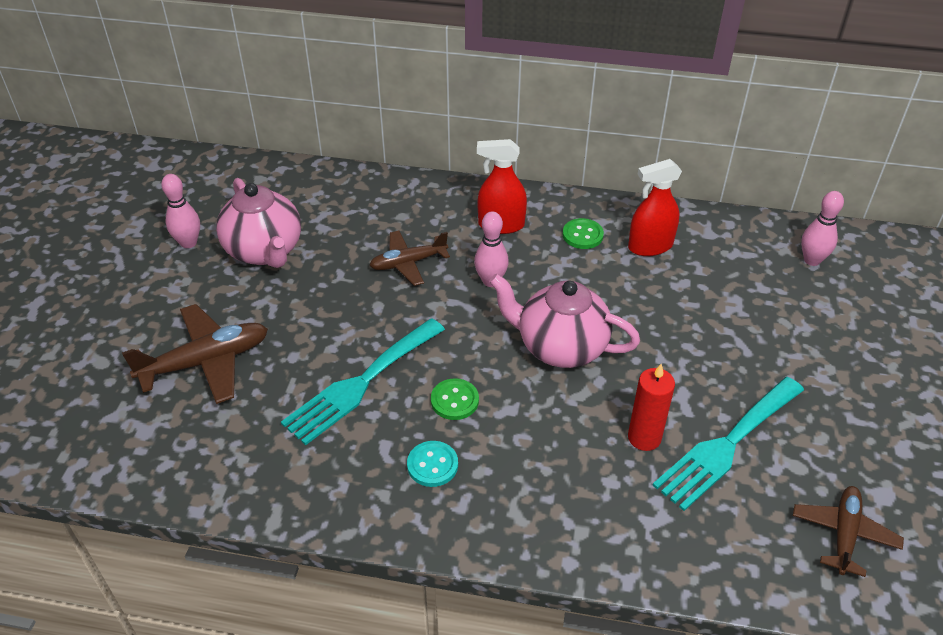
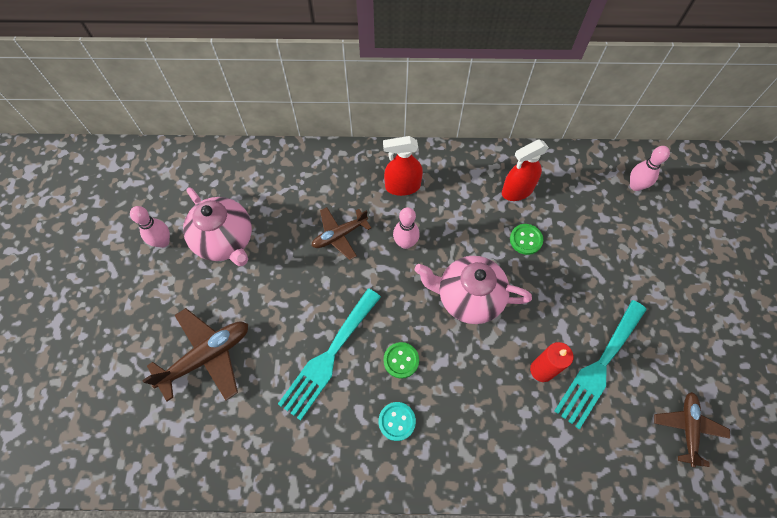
camera: 10 degrees left, 20 degrees up
(582, 235) = (465, 187): green button -> green button (526, 240)

